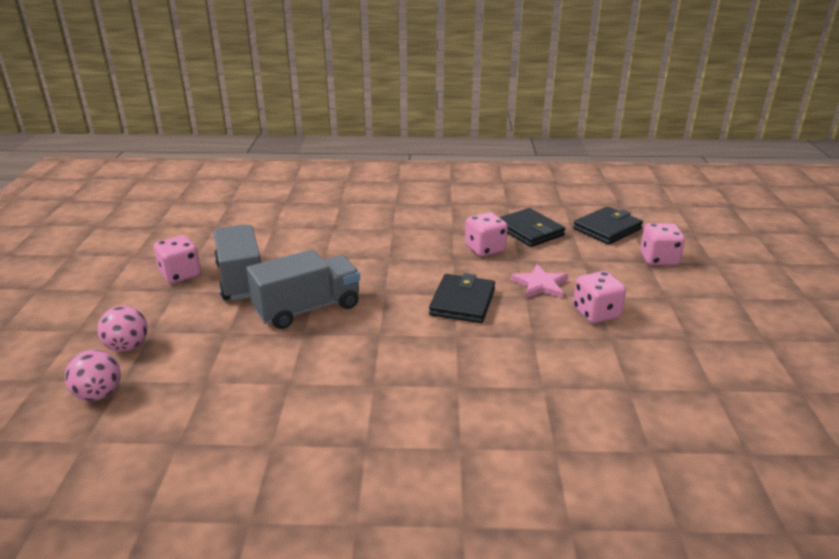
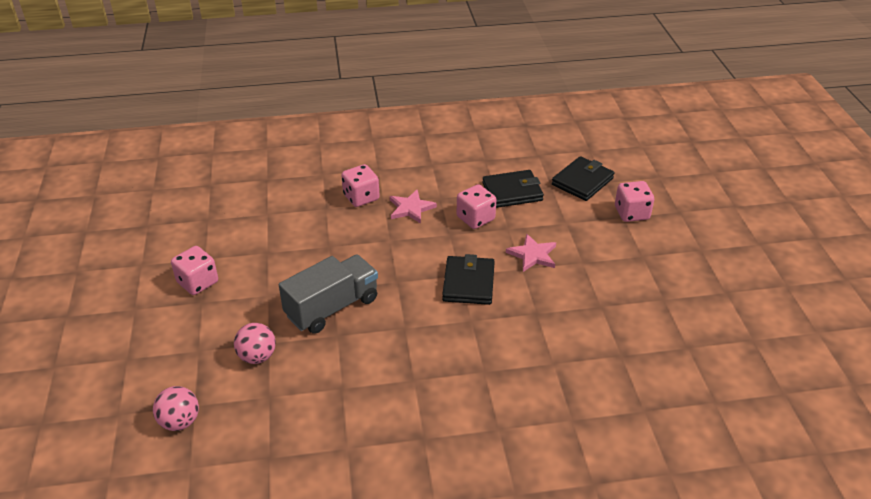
camera: 10 degrees left, 10 degrees up
(127, 347) = (183, 370): pink ball -> pink ball (257, 356)
(241, 279) = (258, 282): grey truck -> none
(419, 235) = (411, 208): none -> pink star
(529, 231) = (512, 192): black wallet -> black wallet turned 60 degrees counterclockwise
(596, 313) = (585, 281): pink dice -> pink dice (361, 197)

